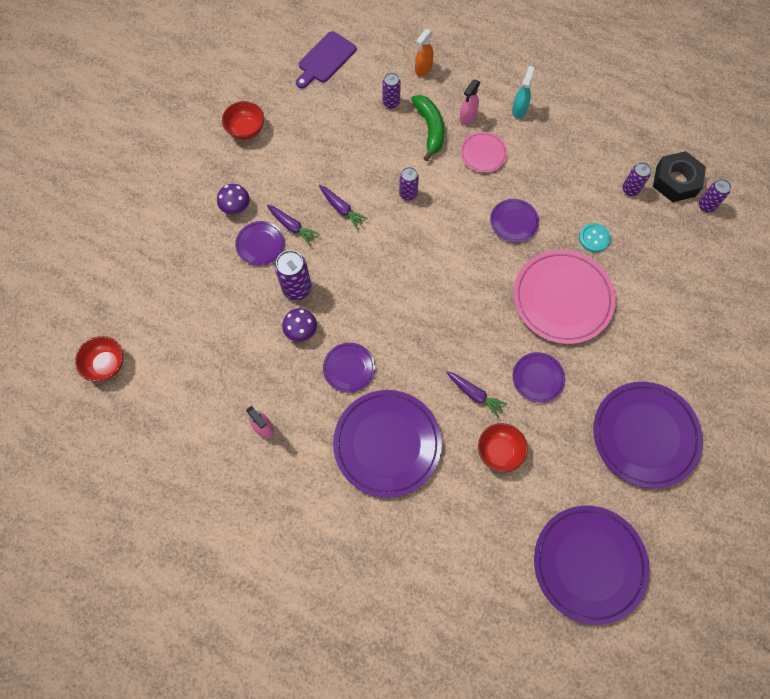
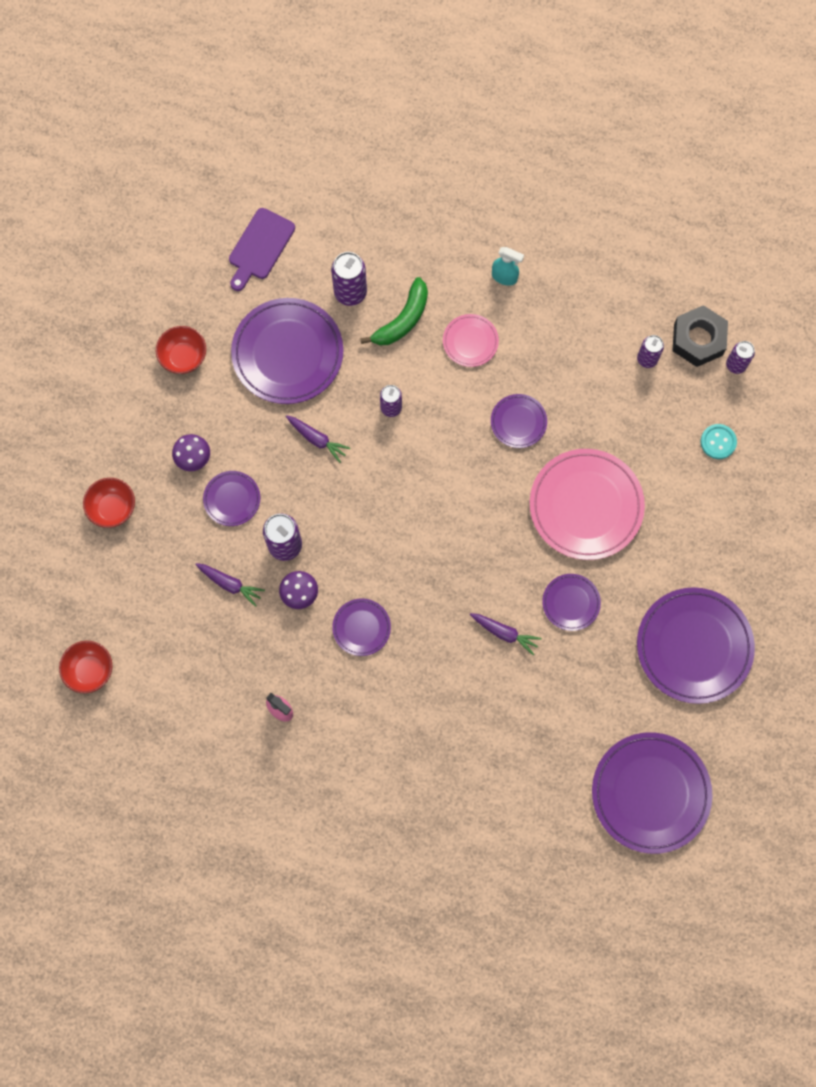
camera: 10 degrees left, 5 degrees up
(292, 226) = (264, 471): purple carrot -> purple carrot (230, 584)
(387, 444) = (418, 704): purple plate -> purple plate (287, 353)
(391, 102) = (350, 292): purple can -> purple can, size x1.56
(423, 69) = (381, 241): orange spray bottle -> none
(430, 129) = (402, 320): green banana -> green banana turned 60 degrees clockwise
(467, 117) = (445, 297): pink spray bottle -> none
(499, 451) = (540, 691): red bowl -> red bowl (113, 508)
(519, 110) = (504, 277): turquoise spray bottle -> turquoise spray bottle turned 105 degrees clockwise
(594, 238) = (612, 427): turquoise button -> turquoise button (718, 442)

